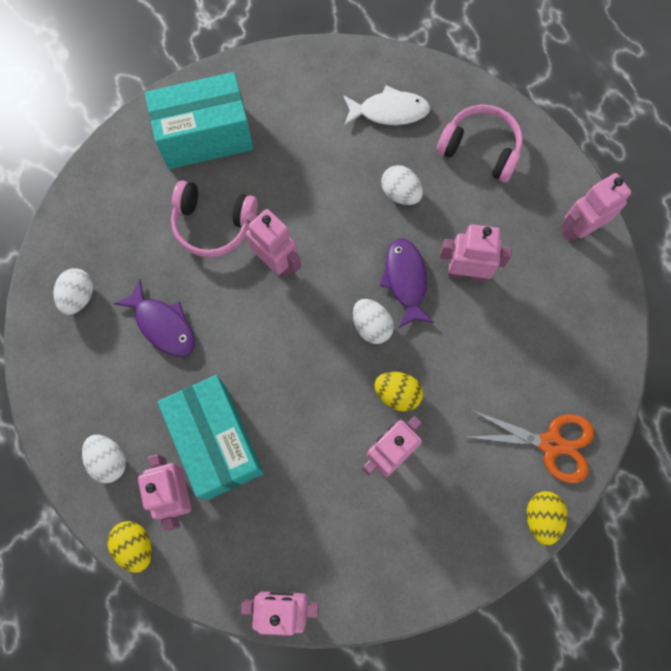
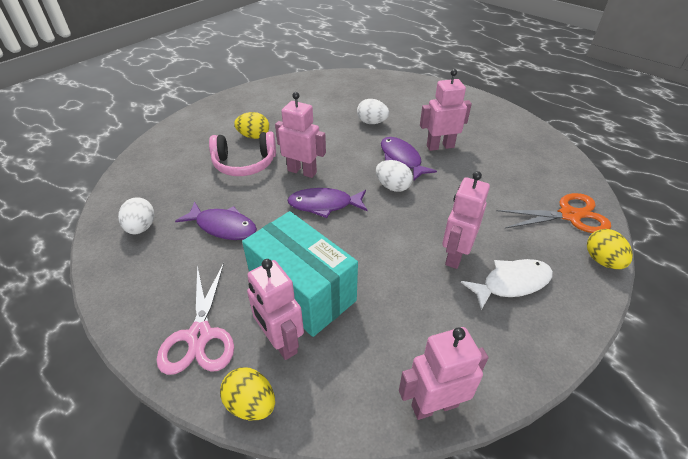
camera: 20 degrees left, 30 degrees down
(109, 460) = (199, 336): white egg -> pink scissors
(205, 136) = (222, 125): turquoise box -> none
(281, 329) = (324, 205): none -> purple fish
(389, 111) = (343, 93): white fish -> white fish (512, 283)
(397, 394) = (437, 218): yellow egg -> yellow egg (254, 136)
(480, 149) = (410, 96): pink headphones -> none
(579, 229) = (495, 113): pink robot -> none

